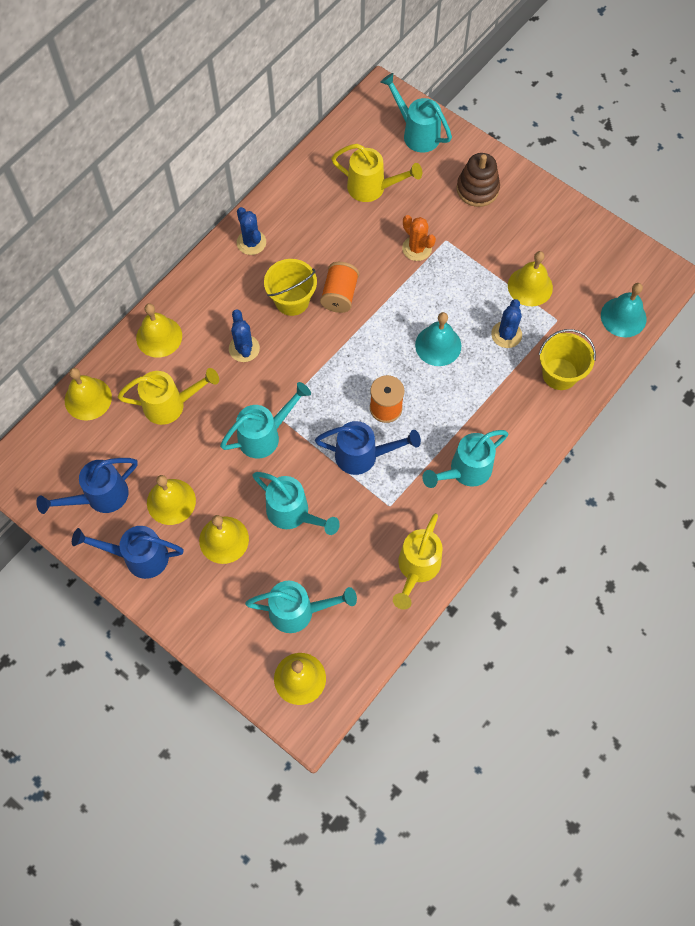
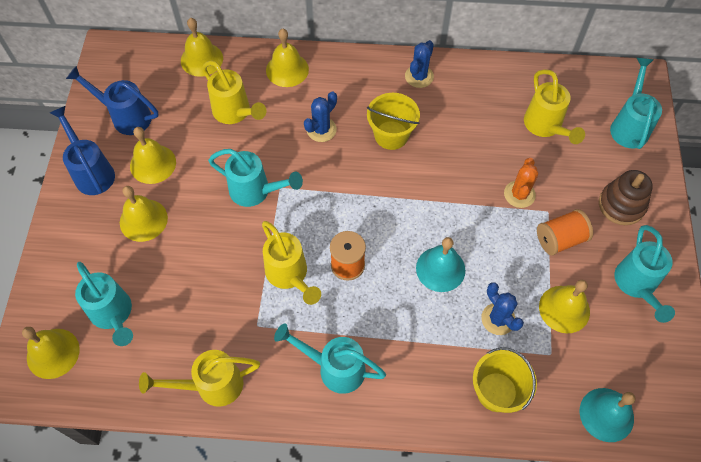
camera: 55 degrees right, 5 degrees down
(293, 514) = (199, 256): turquoise watering can -> turquoise watering can (636, 285)
(339, 295) = (425, 165): orange spool -> orange spool (560, 239)
(363, 456) = (290, 276): blue watering can -> yellow watering can
(506, 334) = (498, 319): blue cactus -> blue cactus turned 75 degrees clockwise

